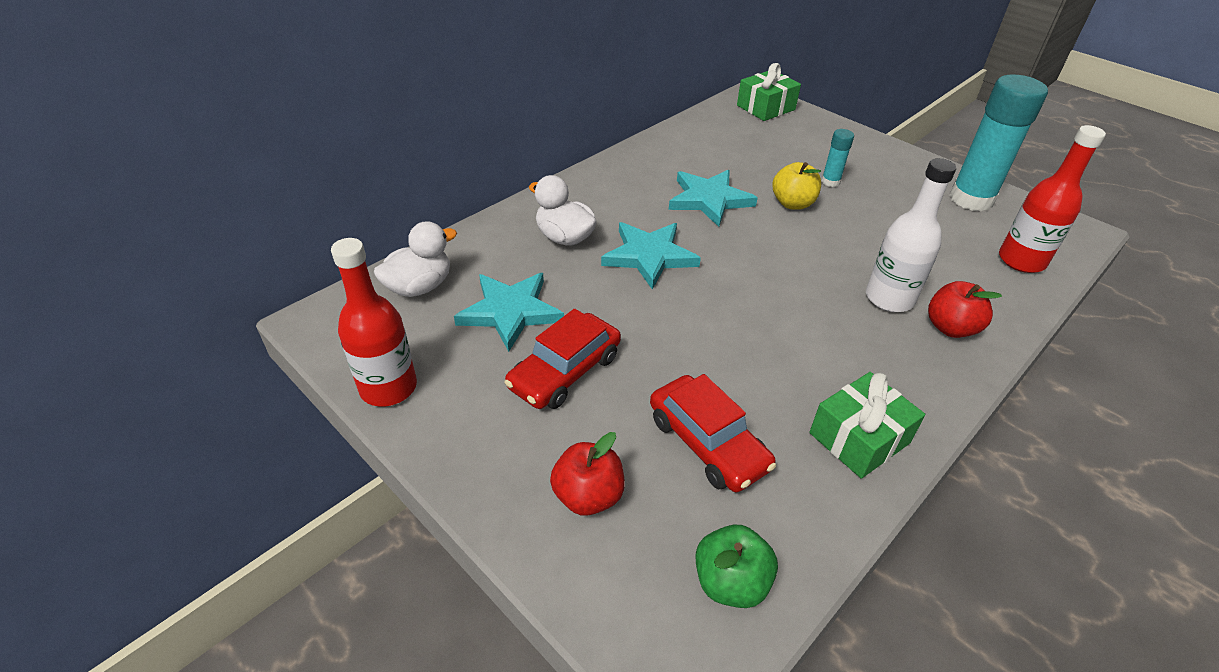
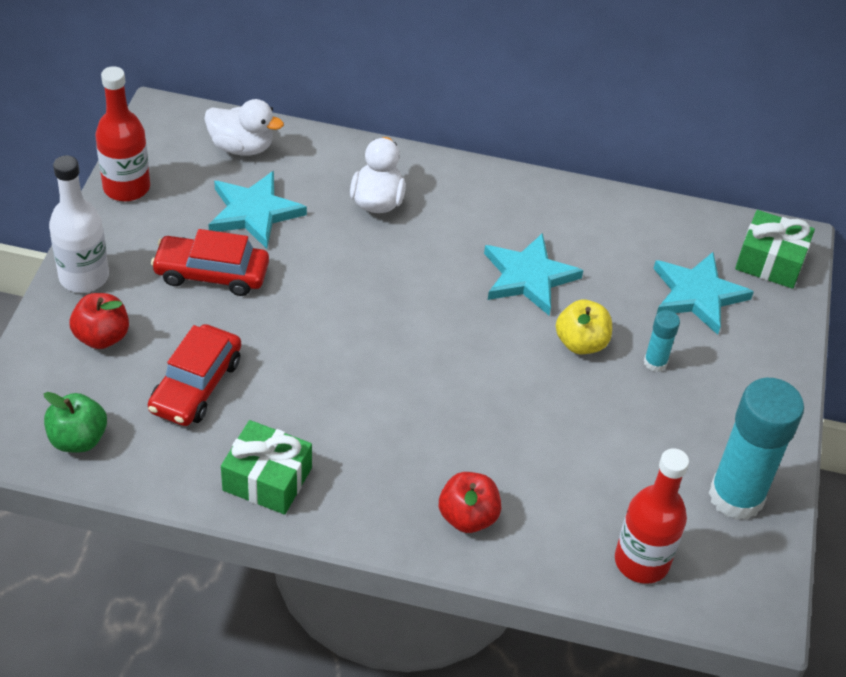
camera: 55 degrees right, 5 degrees up
(649, 256) = (398, 267): turquoise star -> turquoise star (697, 295)
(889, 298) = (477, 460): white bottle -> white bottle (84, 277)

